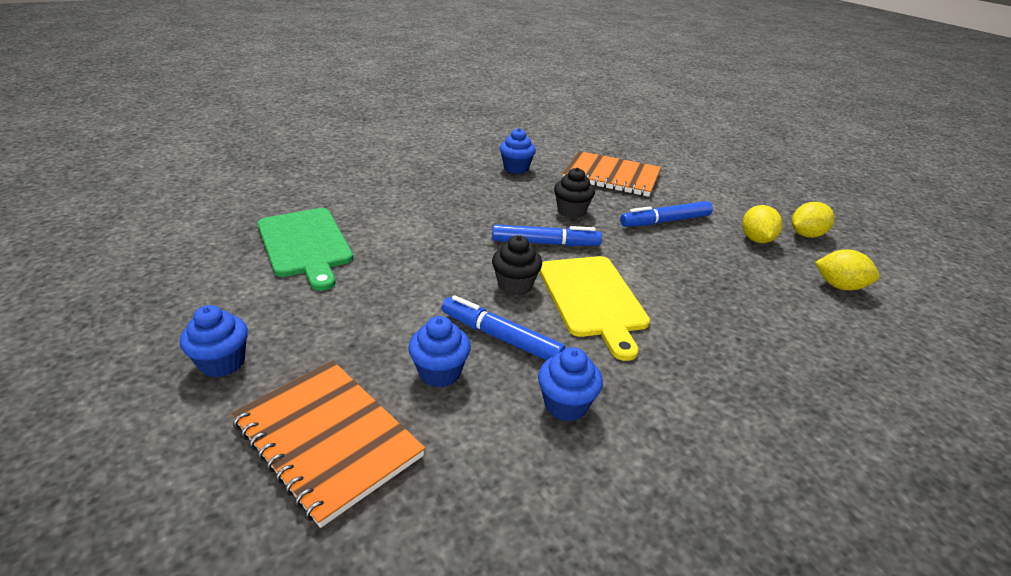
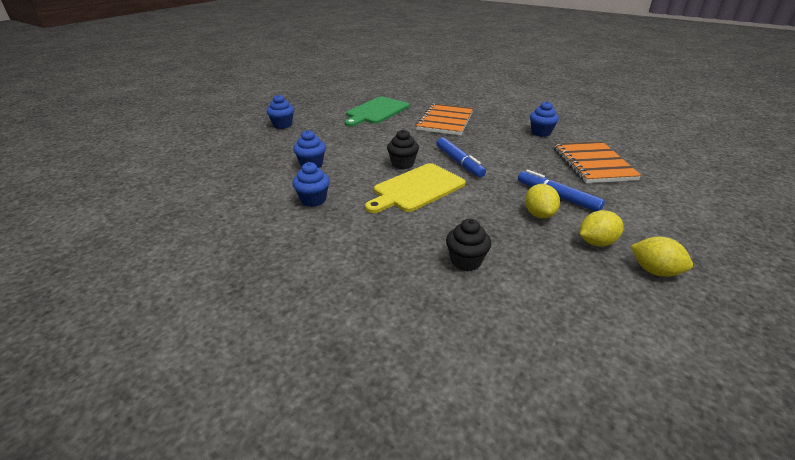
camera: 65 degrees right, 0 degrees up
(327, 439) = (254, 155): orange notebook -> orange notebook (445, 121)
(501, 338) = (351, 172): blue marker -> none
(571, 211) = (513, 161): black cupcake -> black cupcake (466, 261)
(839, 286) = (577, 297): yellow lemon -> yellow lemon (539, 214)

